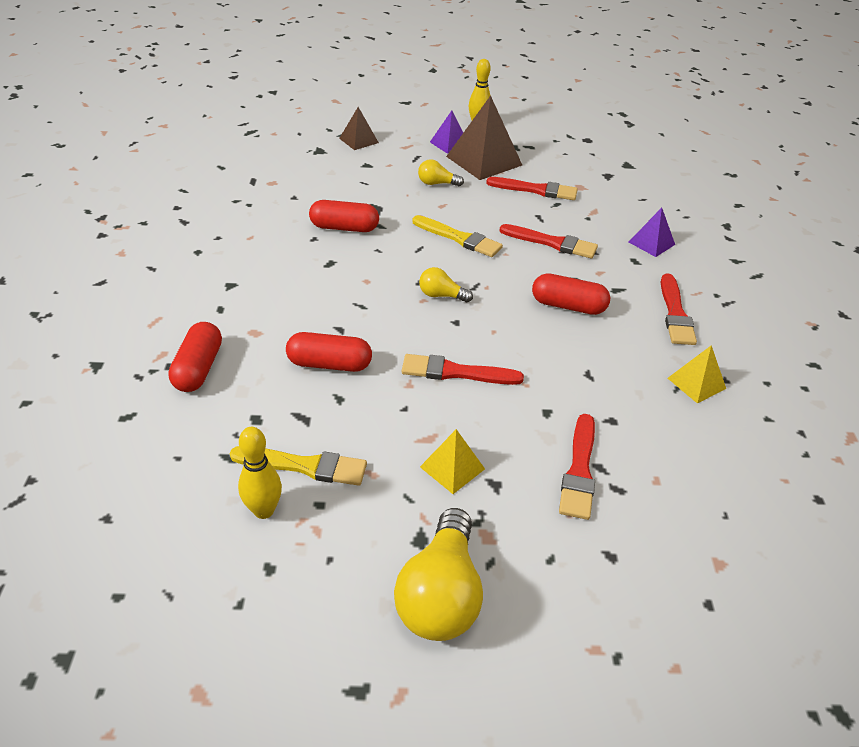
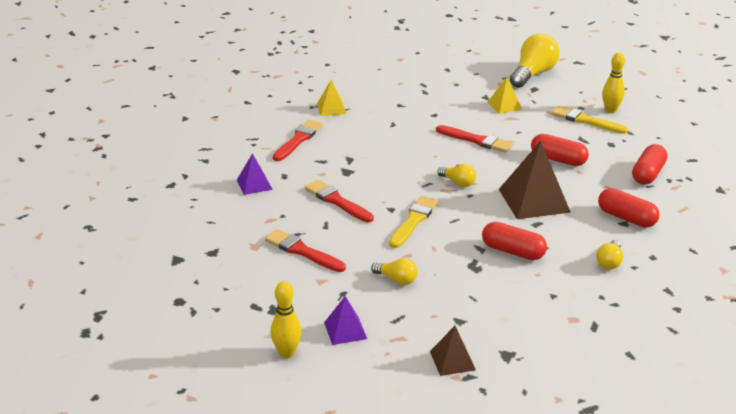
camera: 155 degrees left, 10 degrees down
(244, 236) = (609, 262): none -> yellow light bulb
(459, 238) = (414, 221): yellow brush -> yellow brush turned 60 degrees clockwise
(484, 160) = (324, 297): brown pyramid -> brown pyramid (534, 200)
(568, 306) = (369, 158): red capsule -> red capsule (626, 218)
(579, 470) = (437, 92): red brush -> none

